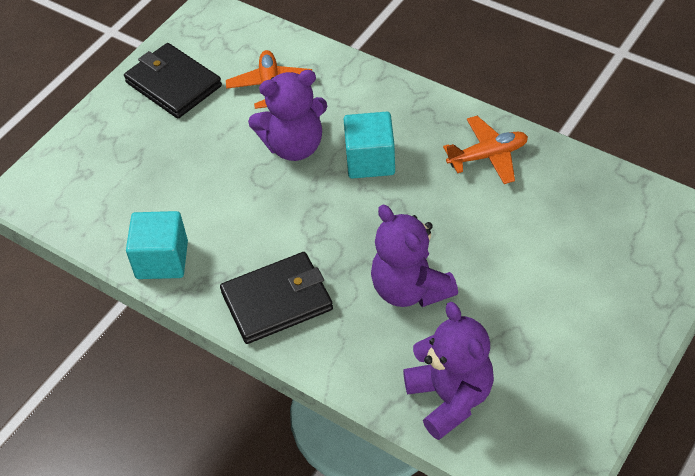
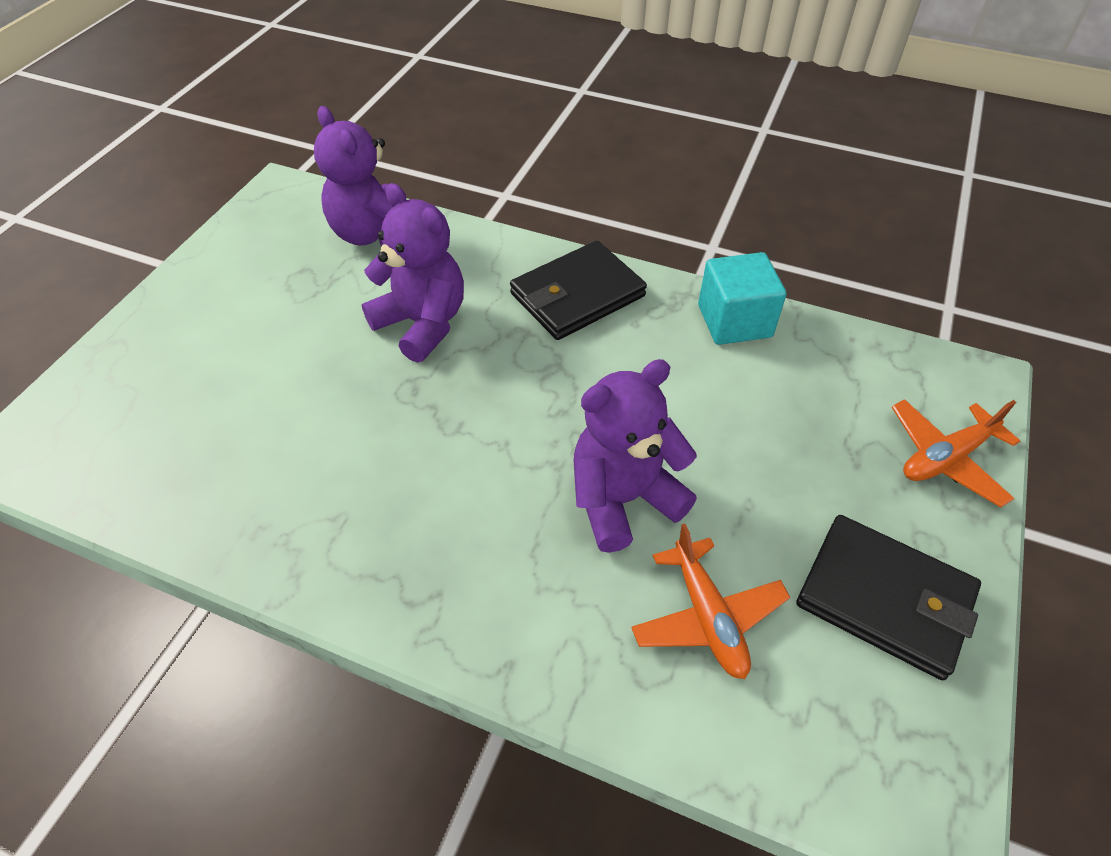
camera: 165 degrees right, 0 degrees up
(370, 160) = (498, 488): turquoise cube -> none
(488, 156) = (312, 519): orange plane -> orange plane (945, 458)

